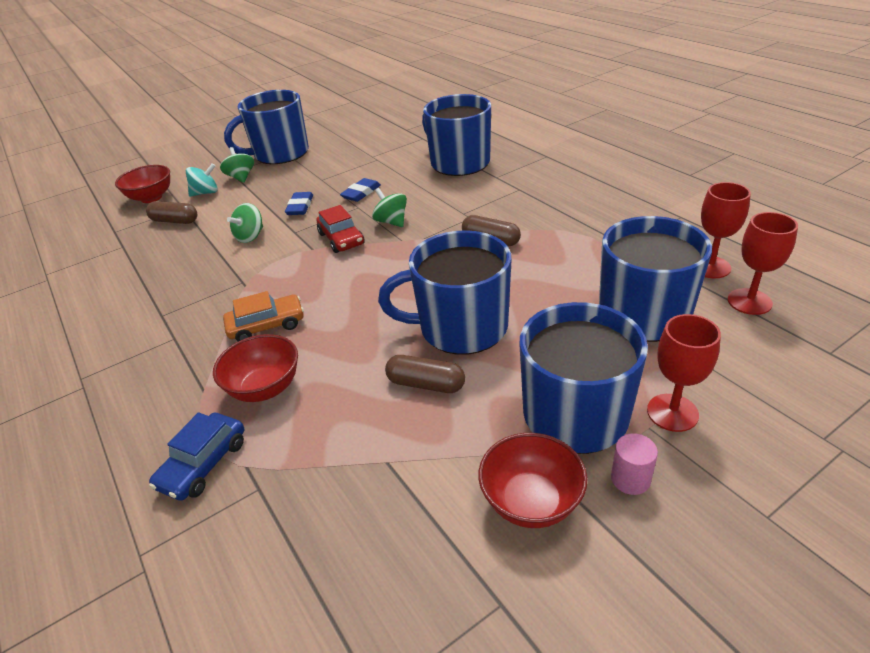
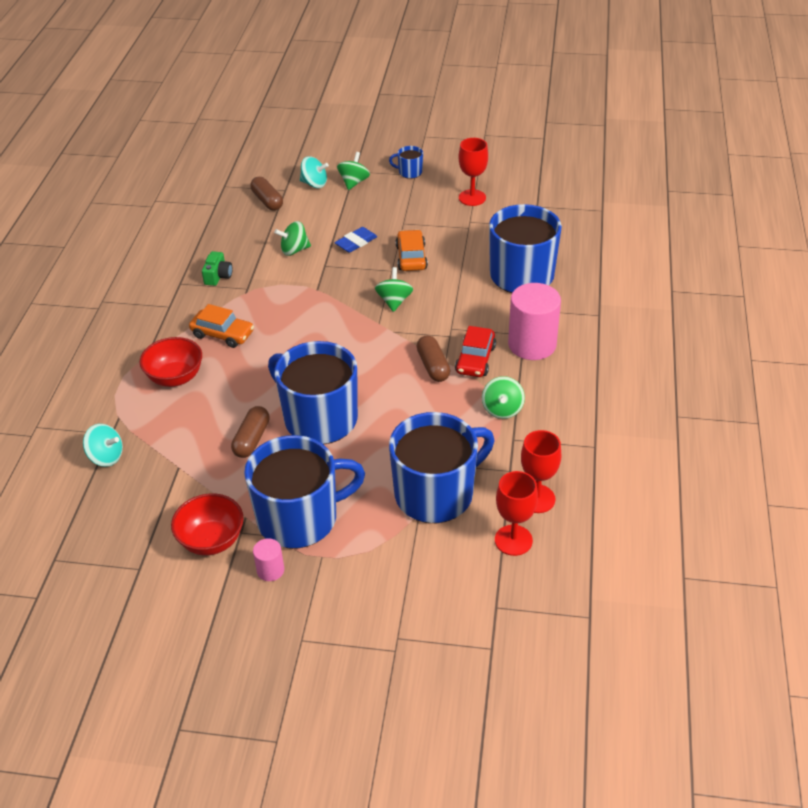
camera: 40 degrees right, 5 degrees up
(151, 198) = (277, 165): red bowl -> none
(198, 289) = (218, 276): none -> green camera
(203, 464) = (103, 401): blue car -> none
(280, 154) = (409, 172): blue mug -> blue mug, size x0.41
(284, 516) = (106, 457): none -> turquoise spinning top
(341, 239) = (344, 293): red car -> red car (475, 359)
(361, 193) = (411, 257): blue eraser -> orange car
(426, 384) = (252, 439): brown capsule -> brown capsule turned 45 degrees clockwise
(535, 191) = (532, 344): none -> pink cylinder
(586, 234) = (502, 409): none -> green spinning top
(672, 412) = (346, 559): red goblet -> red goblet (472, 198)

